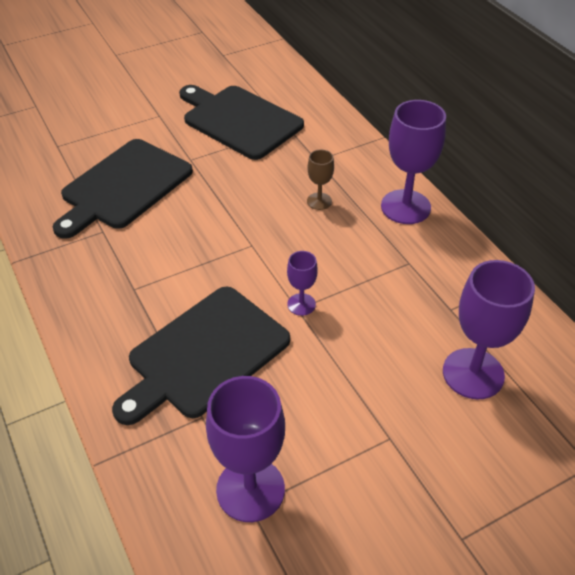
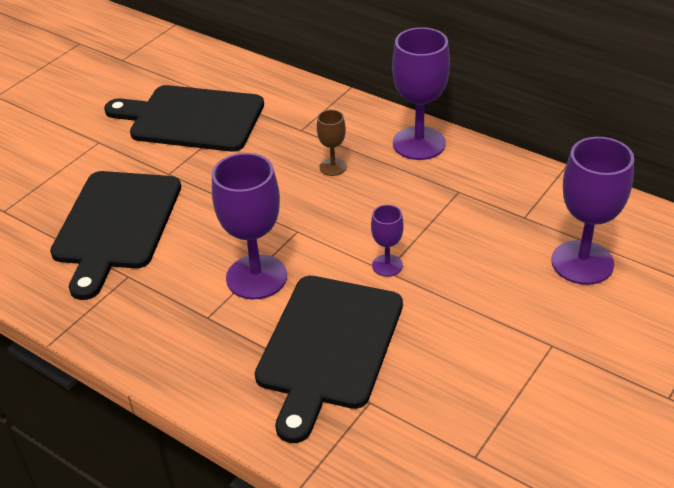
camera: 25 degrees left, 5 degrees down
(250, 489) = (463, 442): purple goblet -> purple goblet (256, 277)

